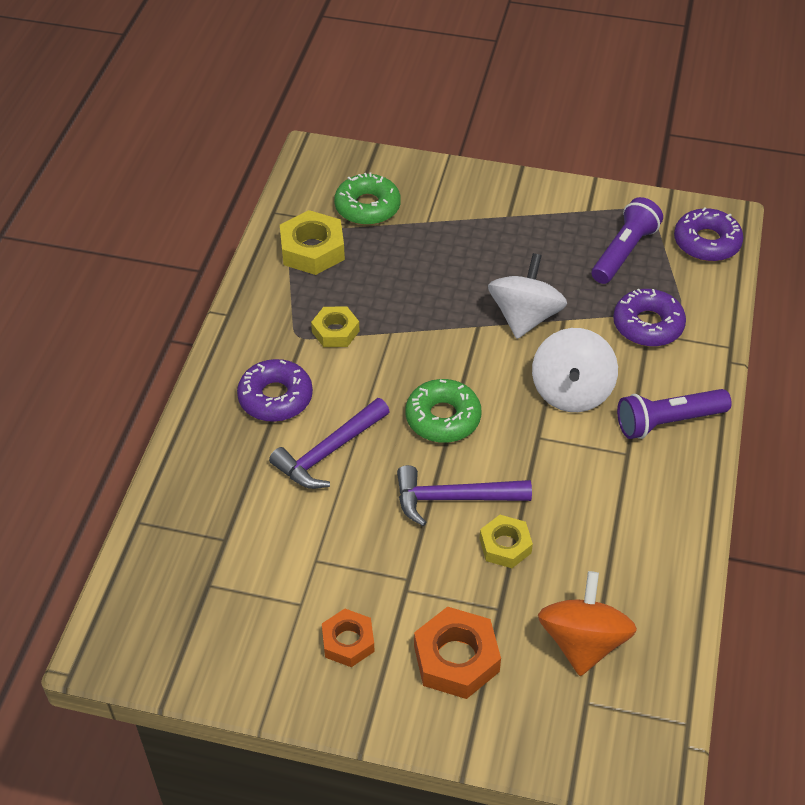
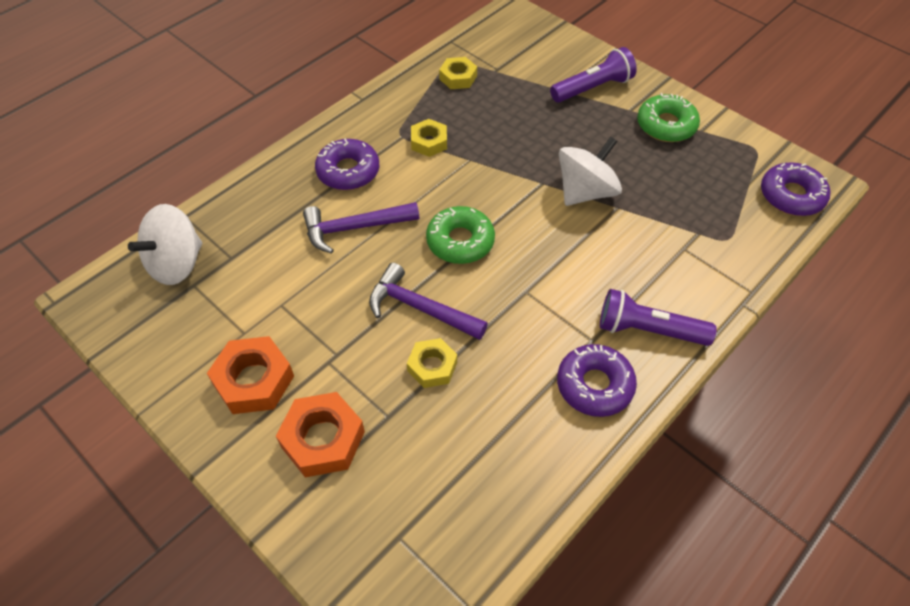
camera: 30 degrees right, 5 degrees up
(312, 250) = (458, 77): yellow nut -> yellow nut, size x0.64
(348, 642) = (253, 380): orange nut -> orange nut, size x1.56
(367, 207) = (522, 62): green donut -> green donut (666, 125)
(571, 391) = (581, 267): white spinning top -> white spinning top (176, 264)
(582, 642) = (435, 482): orange spinning top -> none
(624, 252) = (709, 174): purple flashlight -> purple flashlight (593, 88)
(648, 325) = (688, 242): purple donut -> purple donut (594, 385)

